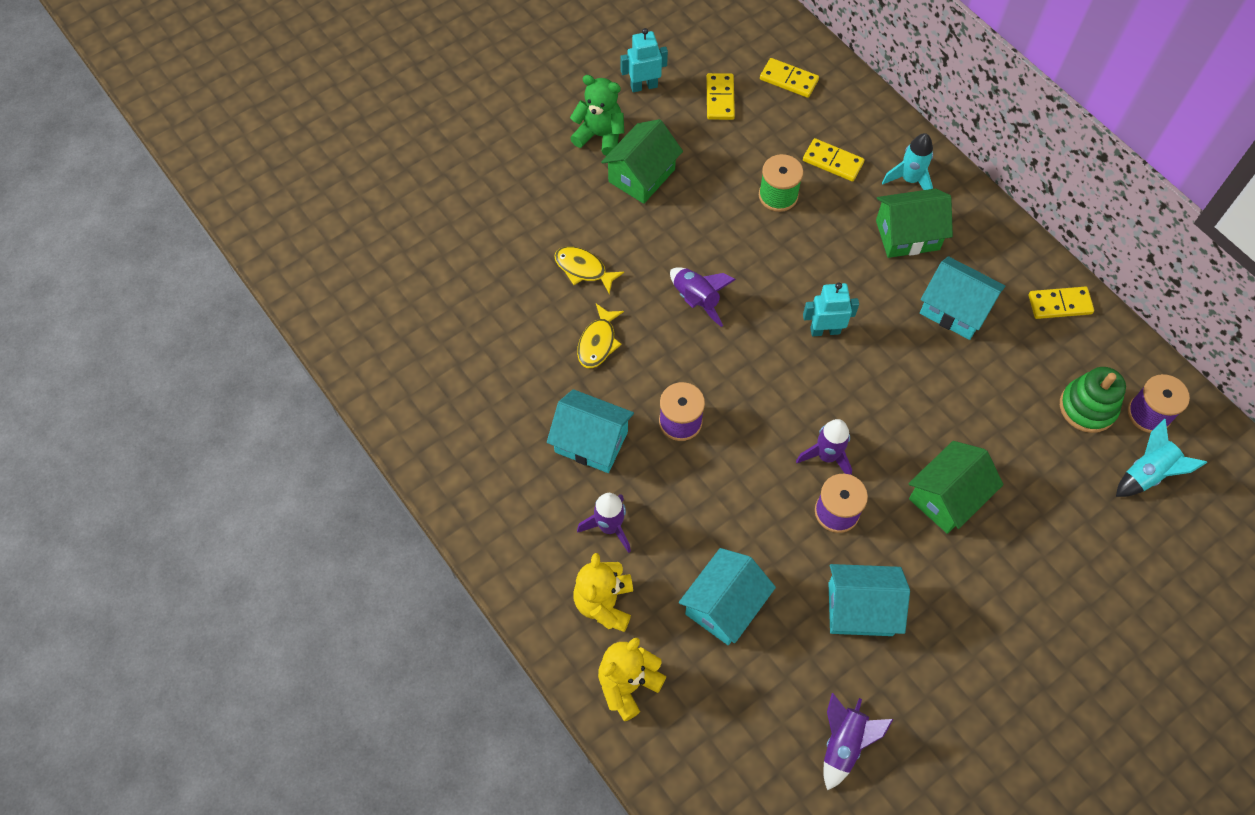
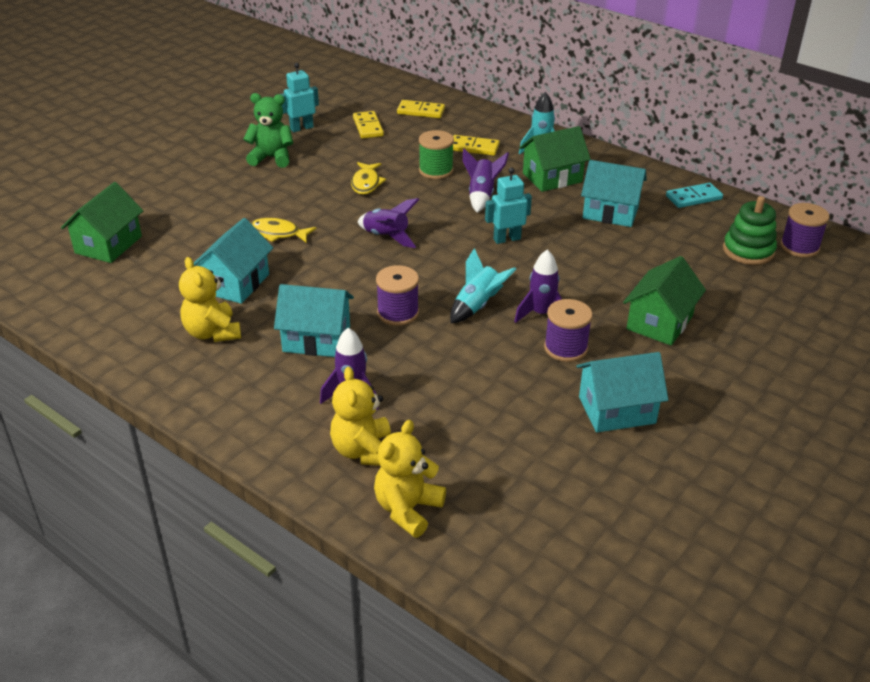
camera: 15 degrees left, 25 degrees down
(492, 409) = (212, 332): none -> yellow teddy bear
(598, 342) = (304, 275): yellow fish -> yellow fish (366, 183)
(641, 175) = (315, 174): green house -> green house (108, 245)
(724, 605) = (485, 431): turquoise house -> turquoise house (235, 283)
(843, 743) = (645, 513): purple rocket -> purple rocket (481, 195)
(1060, 304) = (693, 198): yellow domino -> turquoise domino
(1147, 473) = (819, 281): turquoise rocket -> turquoise rocket (477, 306)

